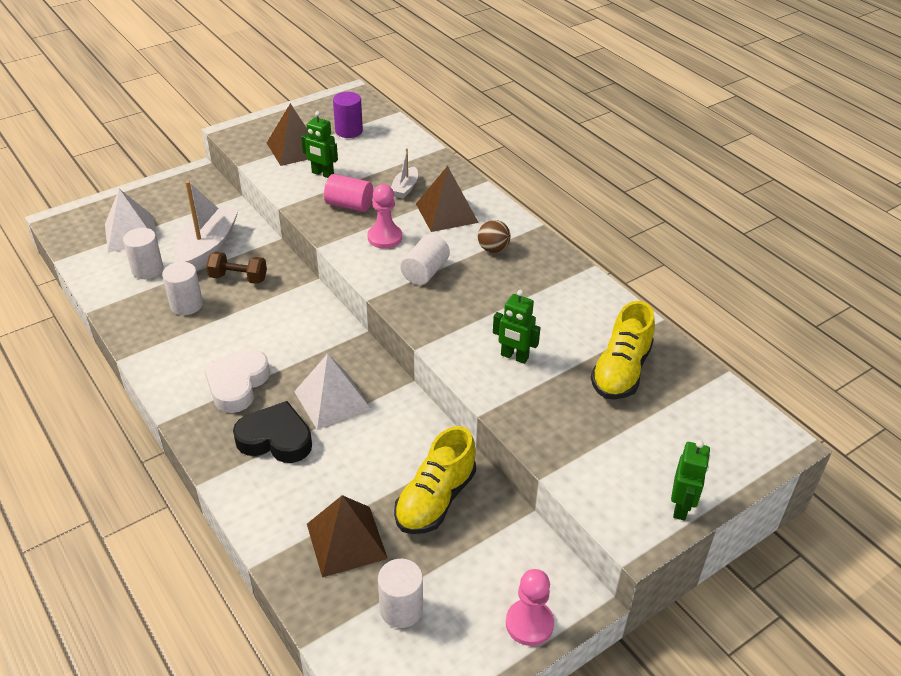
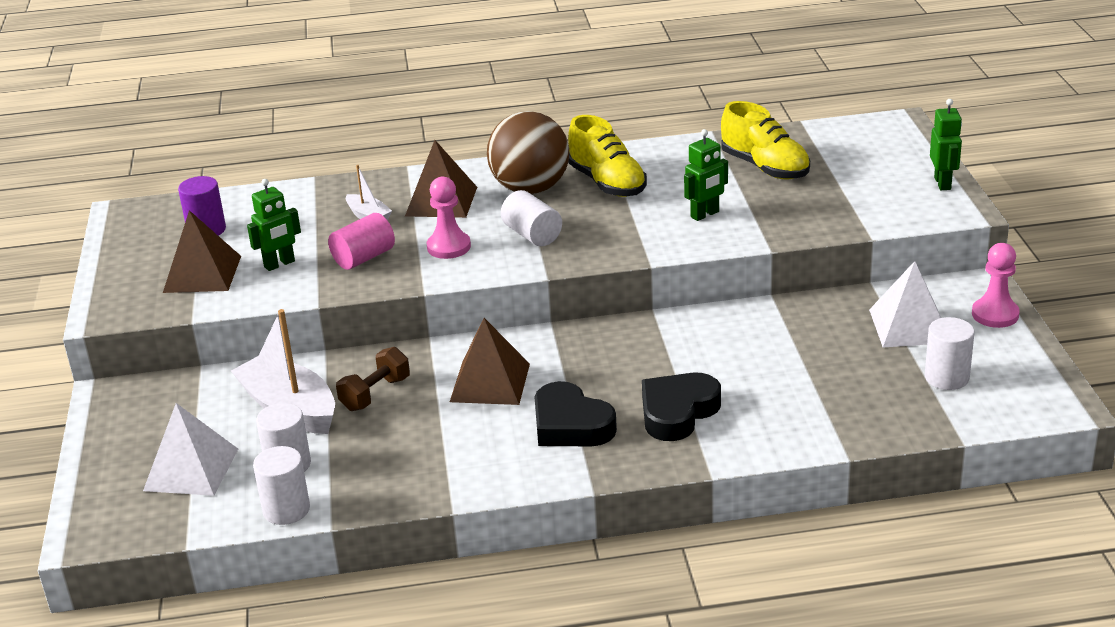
camera: 60 degrees left, 10 degrees down
(186, 305) = (391, 442): white cylinder -> white cylinder (286, 510)
(237, 384) = (570, 425): white heart -> black heart
(332, 400) = (644, 365): white pyramid -> white pyramid (910, 326)
(346, 541) = (848, 393): brown pyramid -> brown pyramid (490, 382)
(435, 499) = (825, 331): yellow shoe -> yellow shoe (607, 183)
(493, 249) = (530, 189): brown ball -> brown ball, size x2.13
(681, 507) = (943, 183): green robot -> green robot turned 45 degrees clockwise

